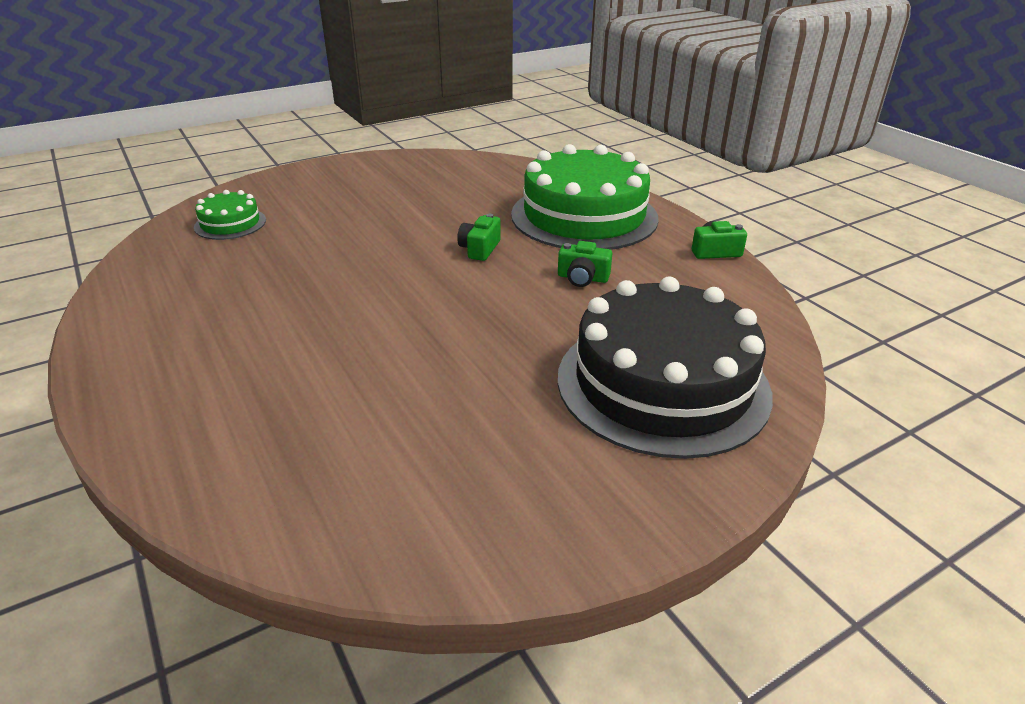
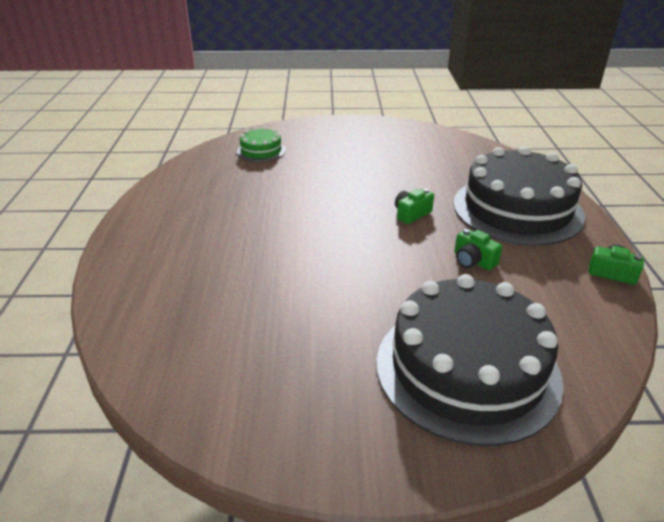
camera: 30 degrees right, 0 degrees up
(584, 216) = (517, 209): green cake -> black cake

